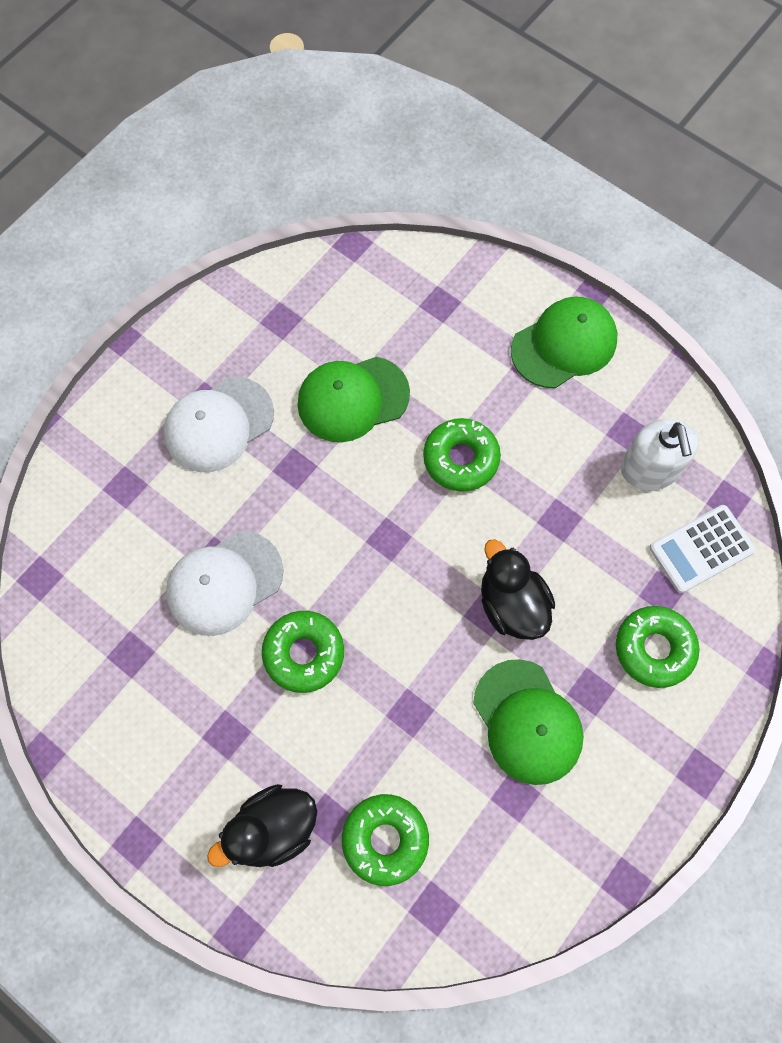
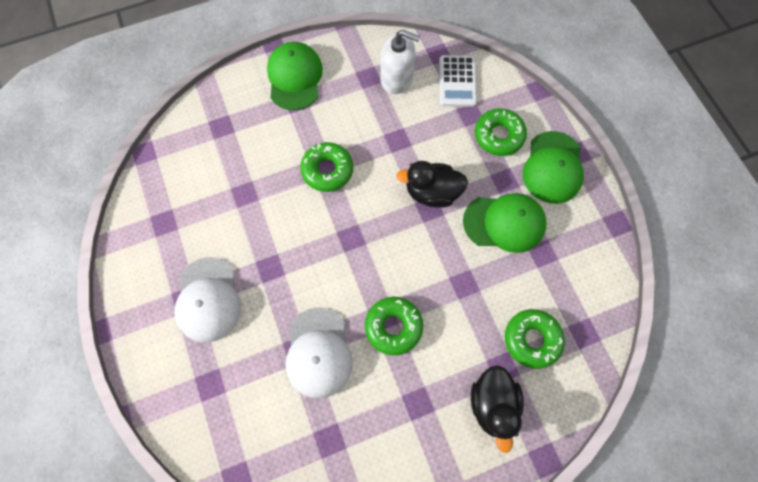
camera: 60 degrees left, 0 degrees up
(352, 399) = (248, 209): green cap -> green cap (553, 167)

